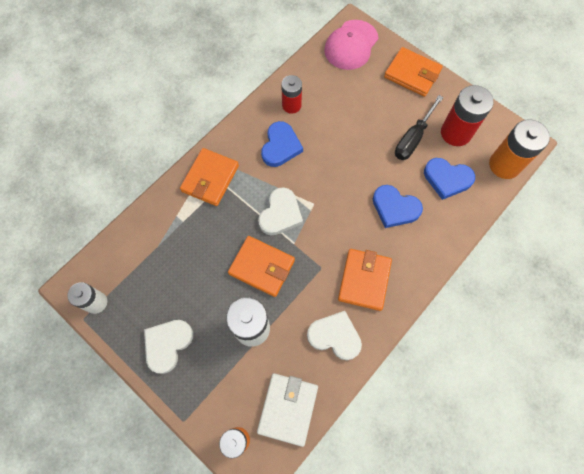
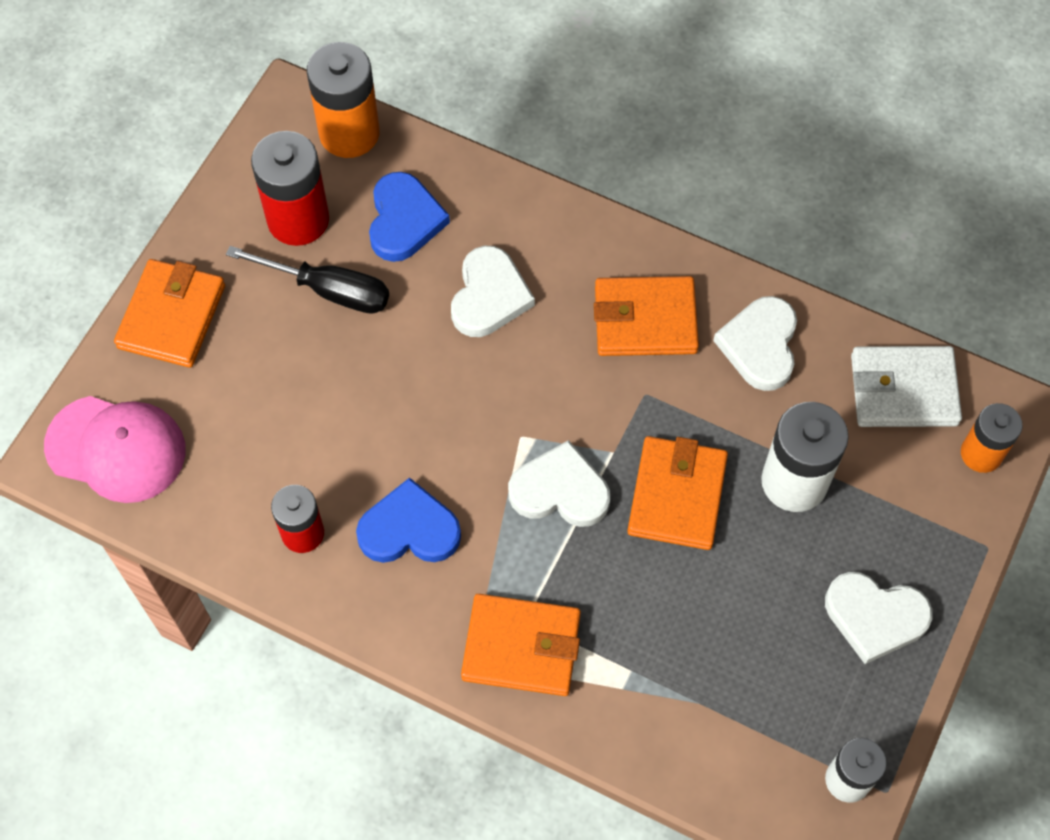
camera: 105 degrees left, 5 degrees down
(395, 208) = (489, 296): blue heart -> white heart

